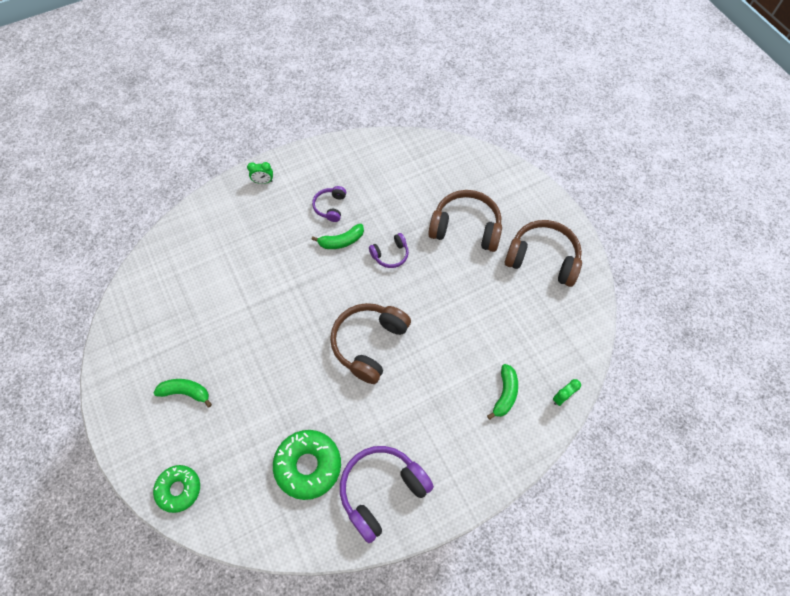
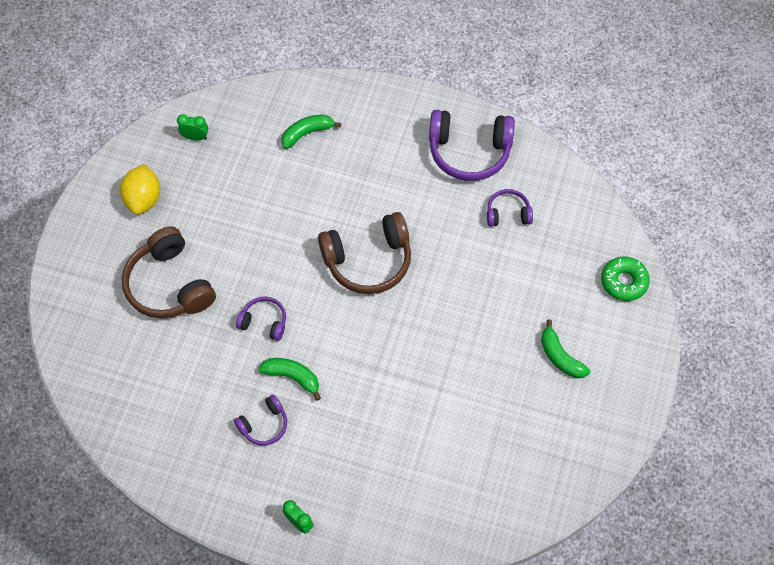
camera: 135 degrees left, 0 degrees up
(308, 466) = (508, 213): green donut -> purple headphones
(542, 258) = (144, 199): brown headphones -> yellow lemon
(562, 398) = (269, 95): green clock -> green clock (195, 137)

